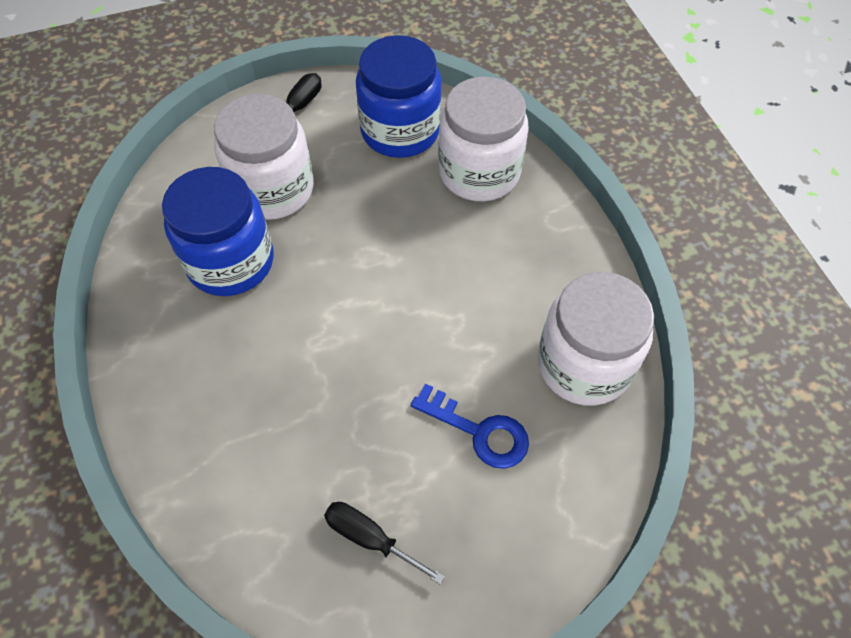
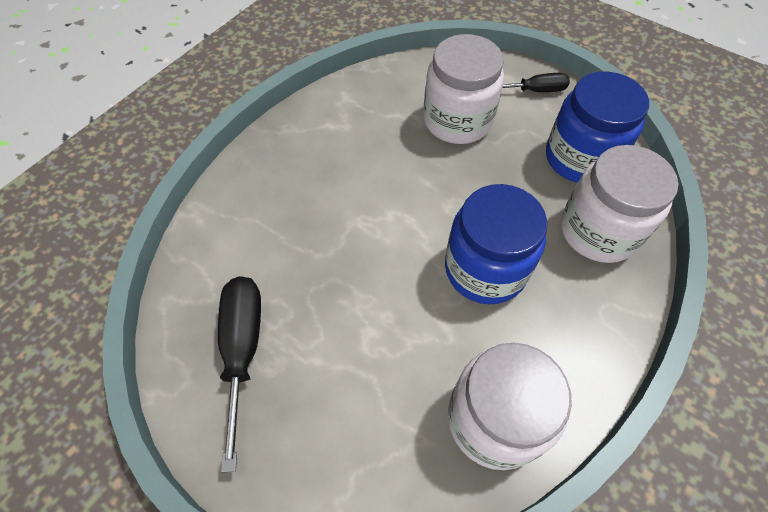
camera: 55 degrees right, 0 degrees up
(230, 261) = (383, 136): blue jar -> blue jar (485, 269)
(370, 538) = (243, 350): black screwdriver -> black screwdriver, size x1.66
(479, 431) = (374, 373): blue key -> none

